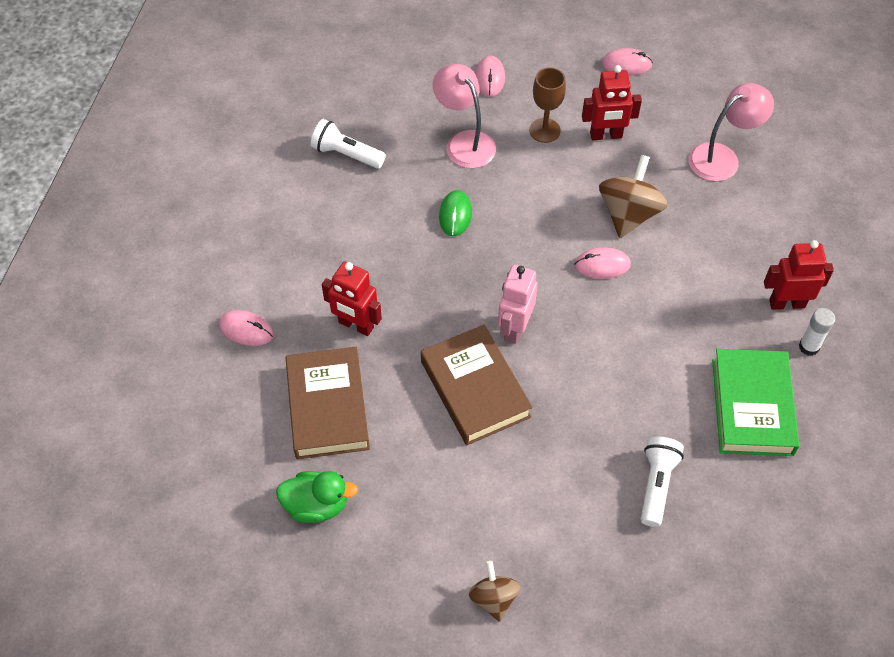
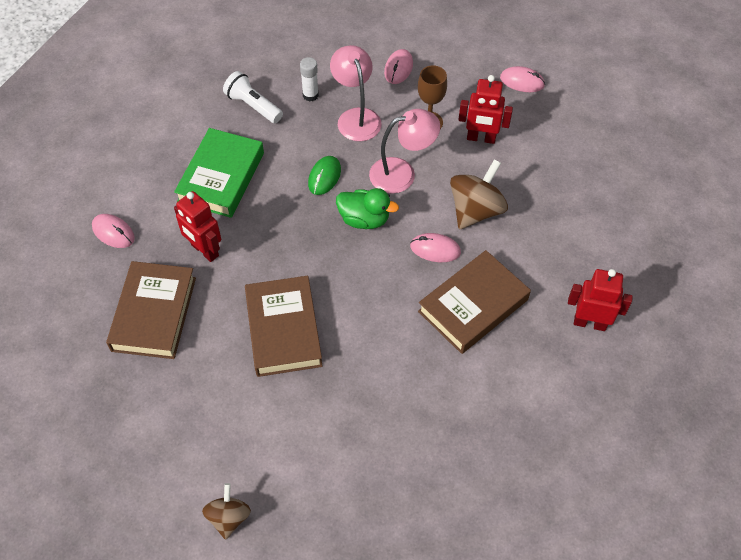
camera: 15 degrees right, 0 degrees up
(316, 505) = (111, 395): green duck -> green duck (364, 219)
(514, 328) = (338, 285): pink robot -> none
(656, 485) = (410, 455): white flashlight -> none
(663, 315) = (473, 305): none -> brown book
(722, 157) = (578, 180): pink lamp -> pink lamp (402, 173)
(752, 406) = (523, 407): green book -> green book (221, 177)
(809, 347) = (596, 367): white glue stick -> white glue stick (310, 95)

